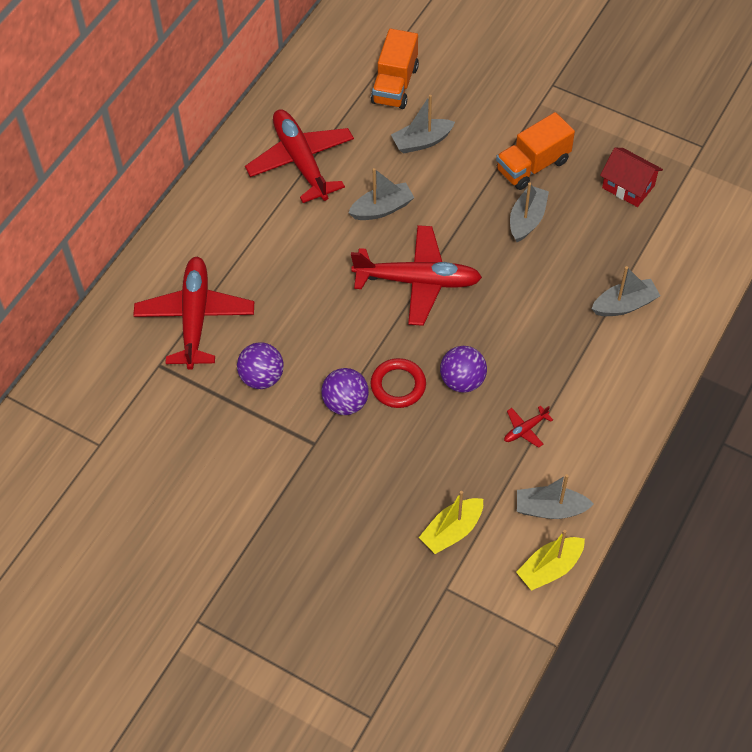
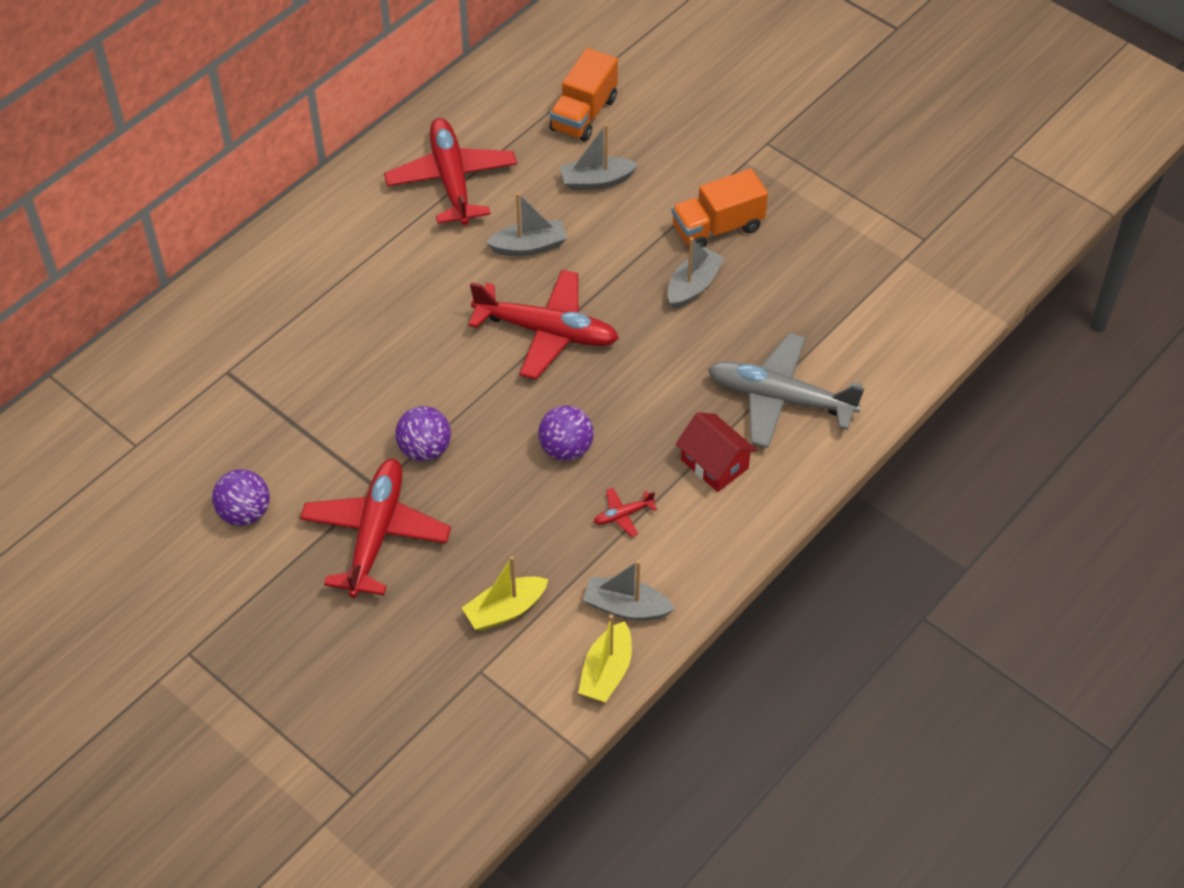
camera: 10 degrees right, 5 degrees down
(195, 317) = (283, 328): red plane -> red plane (376, 533)
(262, 377) = (338, 405): purple ball -> purple ball (245, 513)
(398, 385) = (490, 441): red ring -> none
(550, 568) = (606, 671): yellow boat -> yellow boat turned 45 degrees counterclockwise
(624, 305) = (779, 399): grey boat -> grey plane
(628, 186) = (823, 269): red house -> red house (714, 464)

